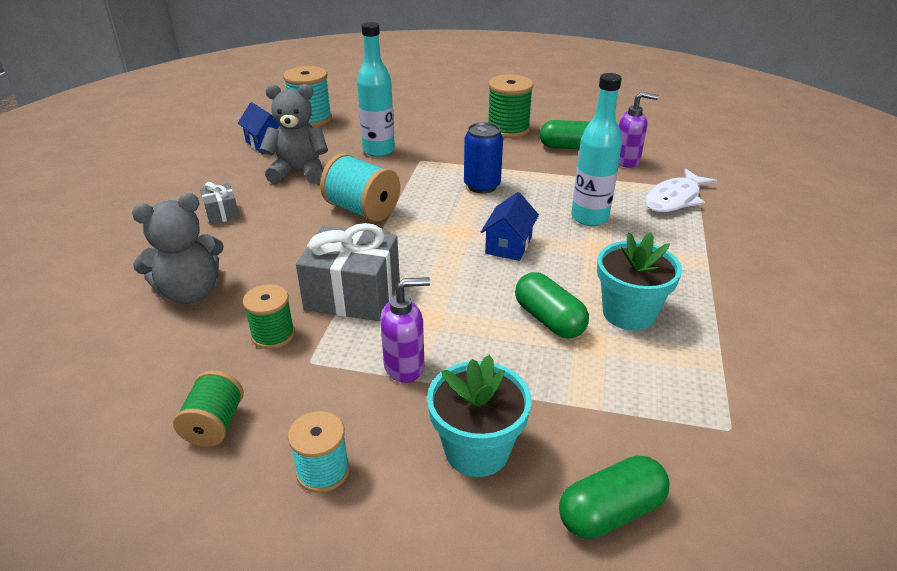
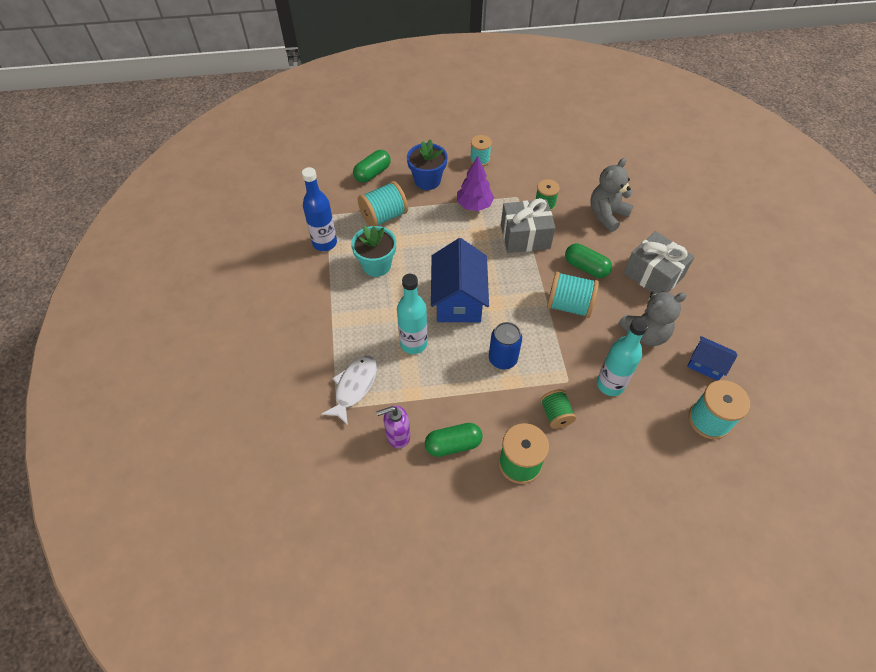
camera: 160 degrees right, 20 degrees up
(214, 424) = (533, 163): green spool -> green spool (555, 414)
(222, 213) = (653, 275): grey gift -> grey gift, size x2.02
(405, 367) = (474, 205): purple soap dispenser -> purple tree
(477, 450) = (427, 180): turquoise flower pot -> blue flower pot
(508, 245) = (458, 299): blue house -> blue house, size x1.85
(549, 319) = (417, 249): green capsule -> green capsule (586, 267)
(600, 393) = (384, 216): none -> turquoise spool
(730, 372) = (324, 243): none -> blue bottle

